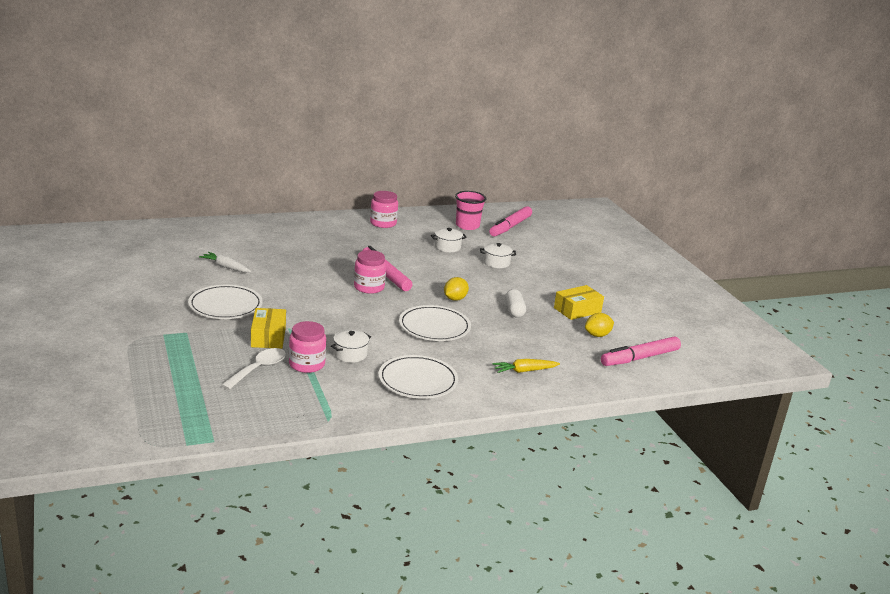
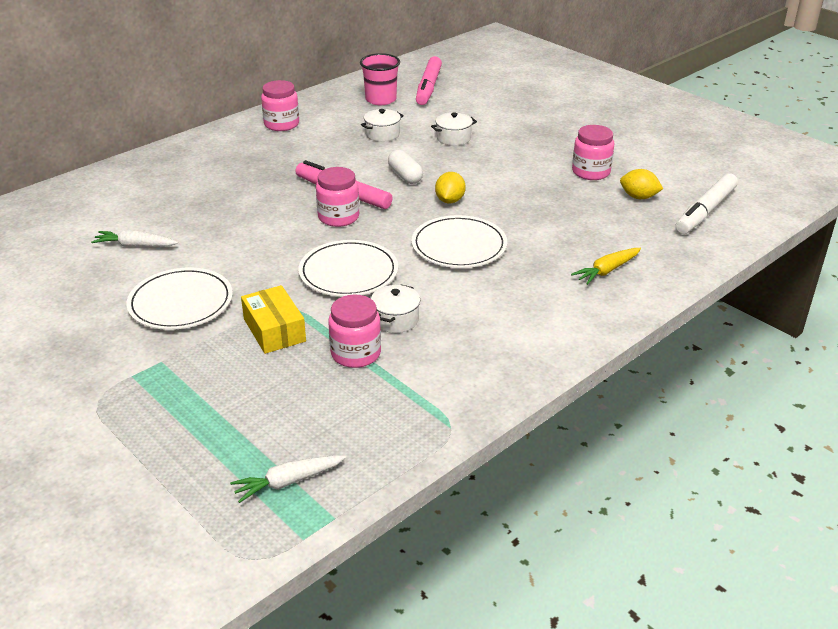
camera: 20 degrees left, 10 degrees up
(204, 415) = (288, 482): none -> white carrot
(259, 369) = (302, 383): white spoon -> none
(418, 380) = (504, 327): white plate -> white plate (348, 272)
(514, 310) = (527, 194): white capsule -> white capsule (405, 176)
(577, 310) = (591, 172): yellow box -> pink jar
(597, 335) = (638, 197): yellow lemon -> yellow lemon turned 75 degrees clockwise
(640, 358) = (705, 211): pink marker -> white marker

